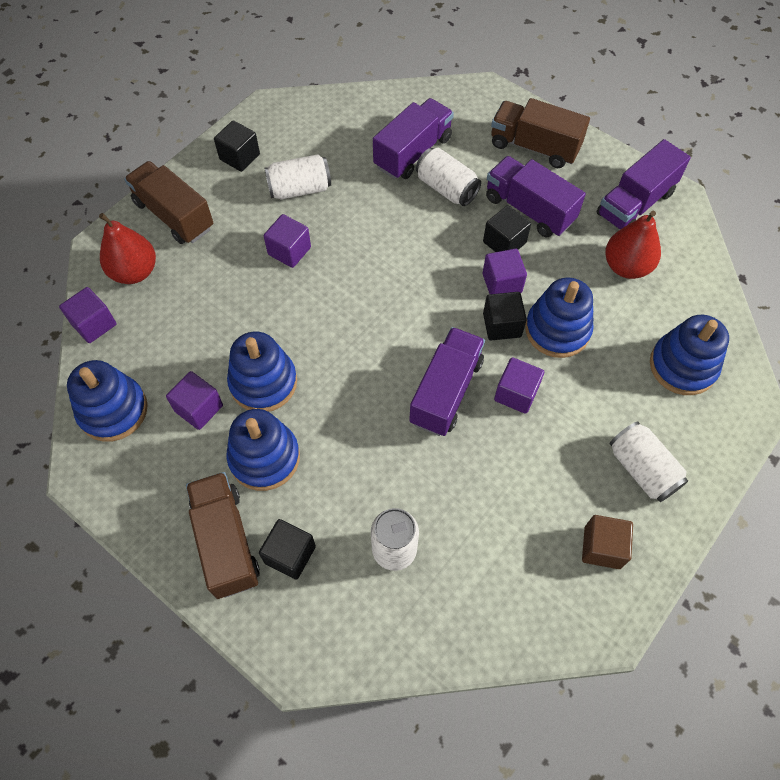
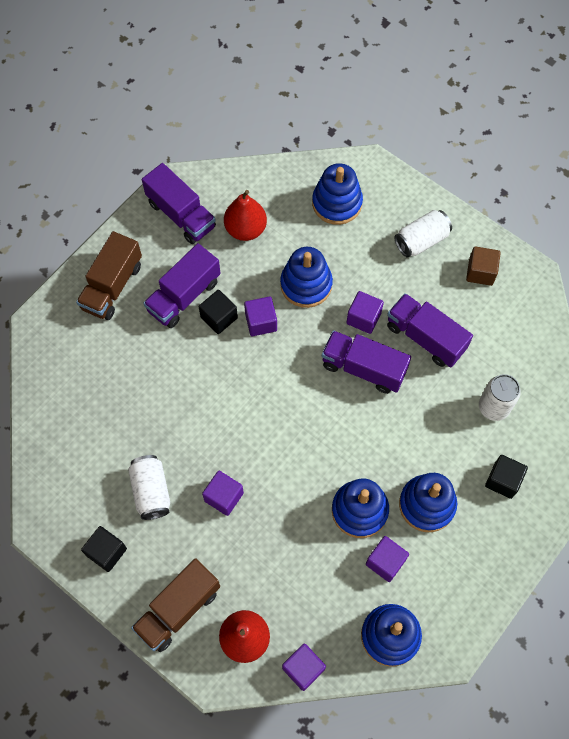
camera: 90 degrees left, 5 degrees up
(226, 541) = (497, 528): brown truck -> none
(413, 152) = (112, 389): purple truck -> purple truck (425, 337)
(446, 188) = (157, 361): white can -> none
(502, 325) = (302, 324): black cube -> none

